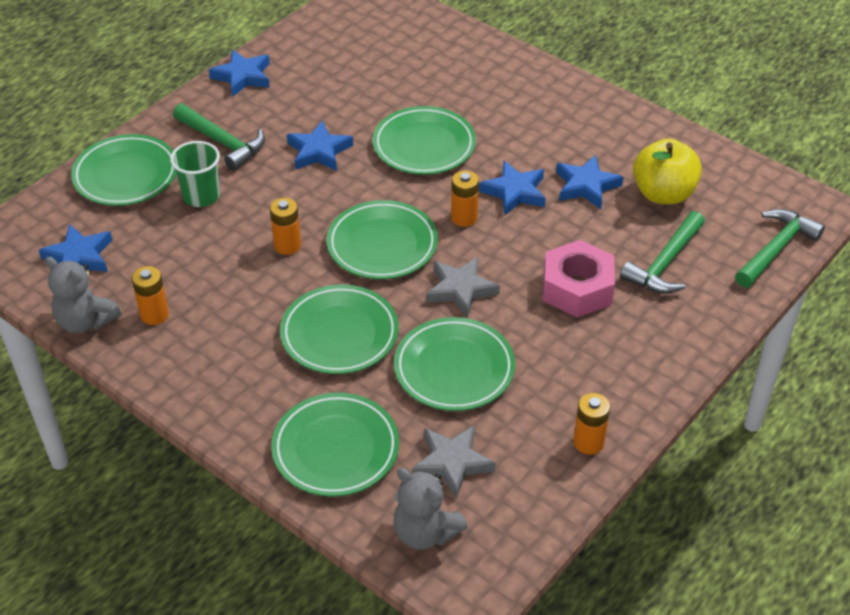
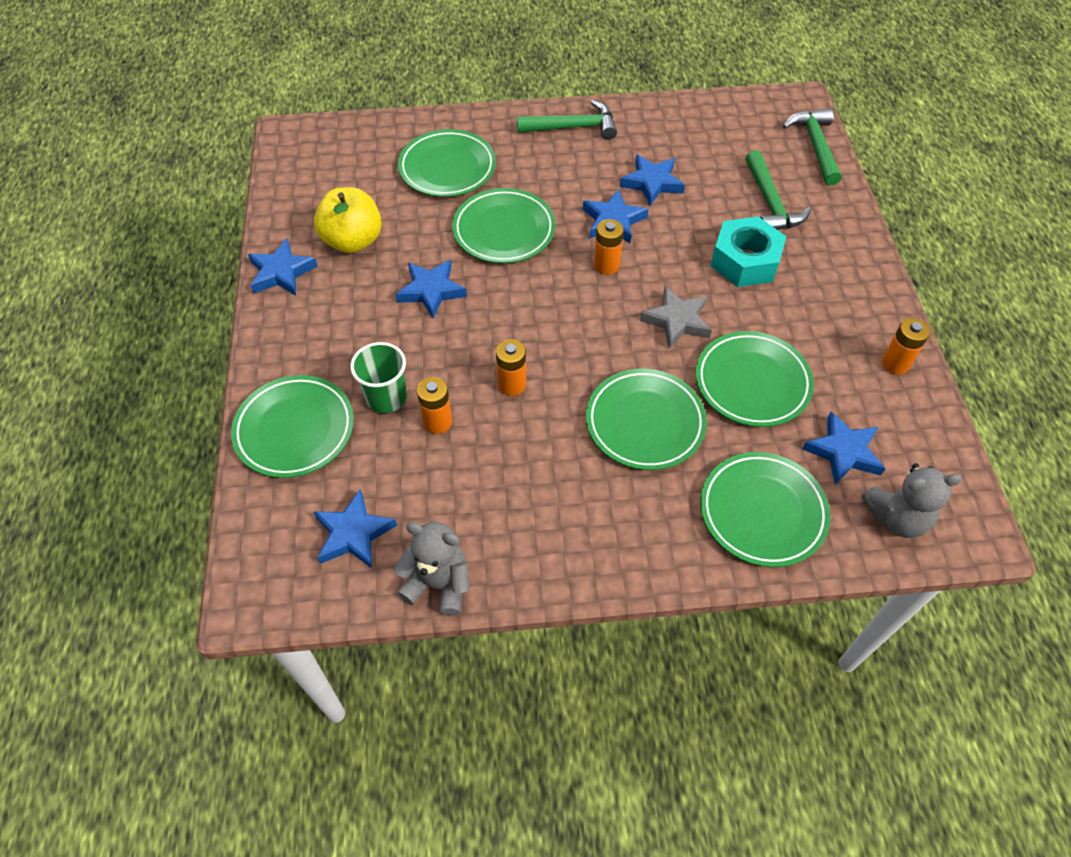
camera: 45 degrees left, 10 degrees up
(85, 321) = (438, 583): grey teddy bear -> grey teddy bear turned 150 degrees counterclockwise
(154, 315) = (487, 527): orange battery -> orange battery (437, 422)
(222, 142) = (341, 340): green hammer -> green hammer (573, 127)
(382, 245) = (579, 329): green plate -> green plate (447, 168)
(452, 463) = (843, 452): grey star -> blue star
(577, 288) = (745, 261): pink nut -> turquoise nut
(663, 194) = (705, 154): yellow apple -> yellow apple (353, 241)

